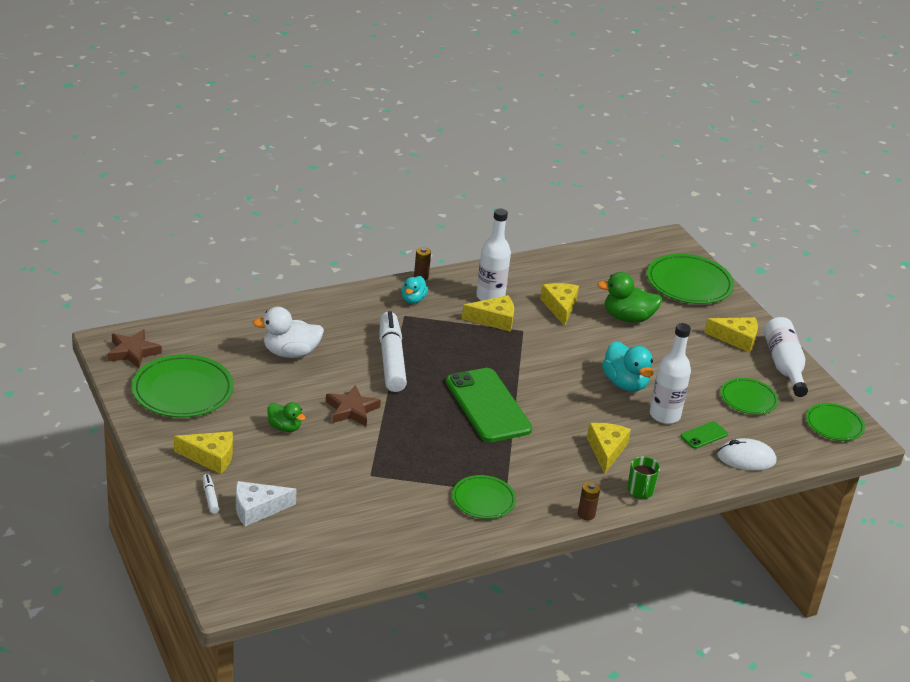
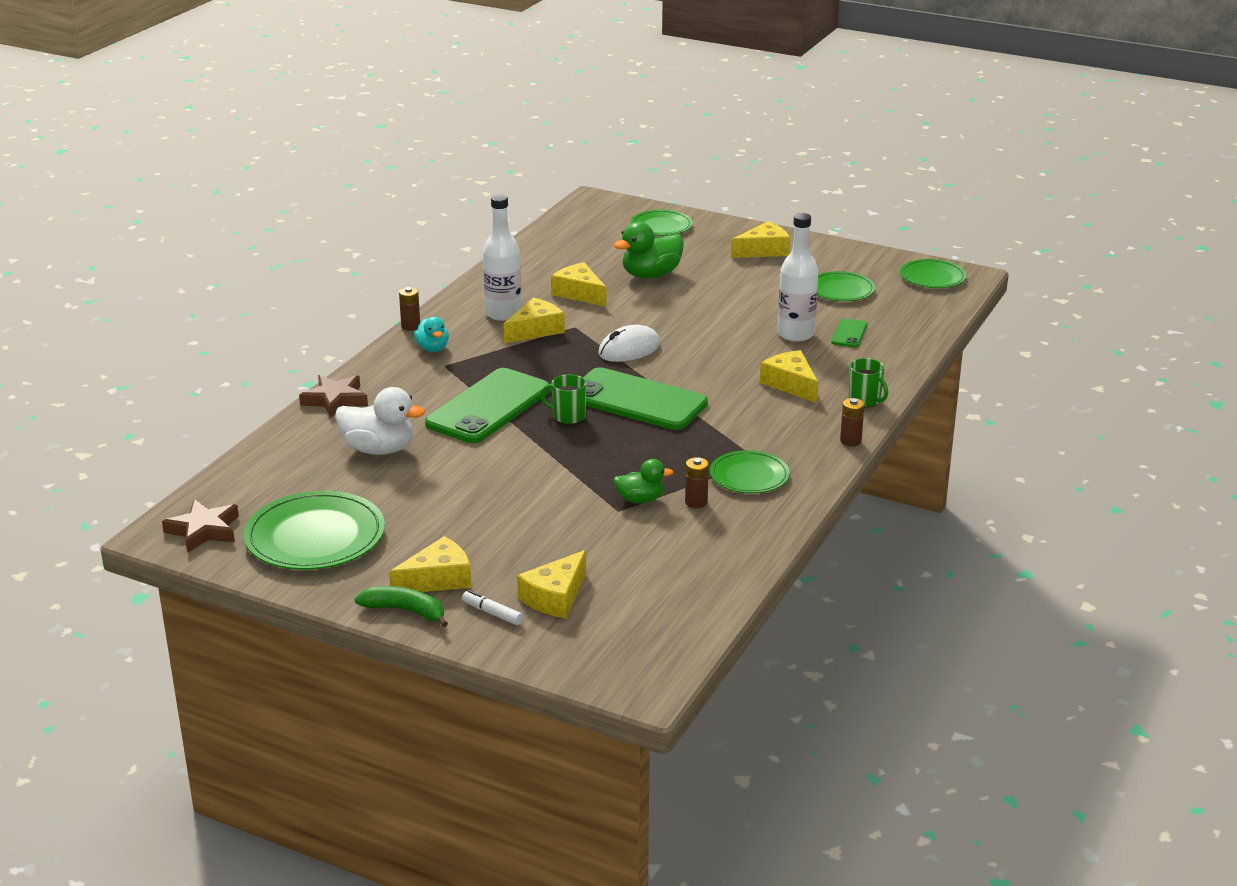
camera: 35 degrees left, 5 degrees down
(168, 466) = (405, 611): none -> green banana
(257, 509) = (555, 597): white cheese -> yellow cheese
(284, 427) = (473, 514): green duck -> green duck (640, 499)
(290, 353) = (379, 449): white duck -> white duck turned 120 degrees counterclockwise
(351, 410) = (516, 467): brown star -> brown star (335, 400)
(391, 359) = (488, 407): white marker -> green phone
(424, 498) = (696, 502): none -> brown battery
(429, 393) = (568, 416): none -> green mug
(625, 383) = (726, 326): turquoise duck -> none
(689, 283) = (661, 226): green plate -> green plate, size x0.60
(746, 458) = (906, 334): white mouse -> white mouse (629, 349)
(784, 365) = (830, 253): white bottle -> none

